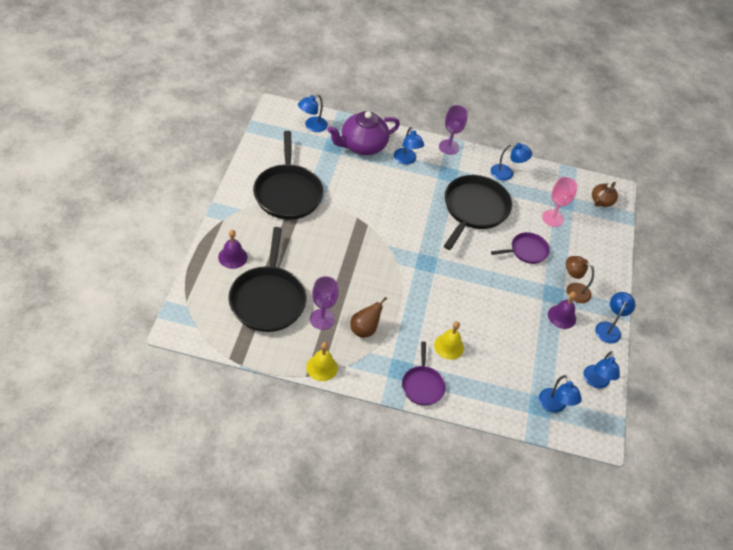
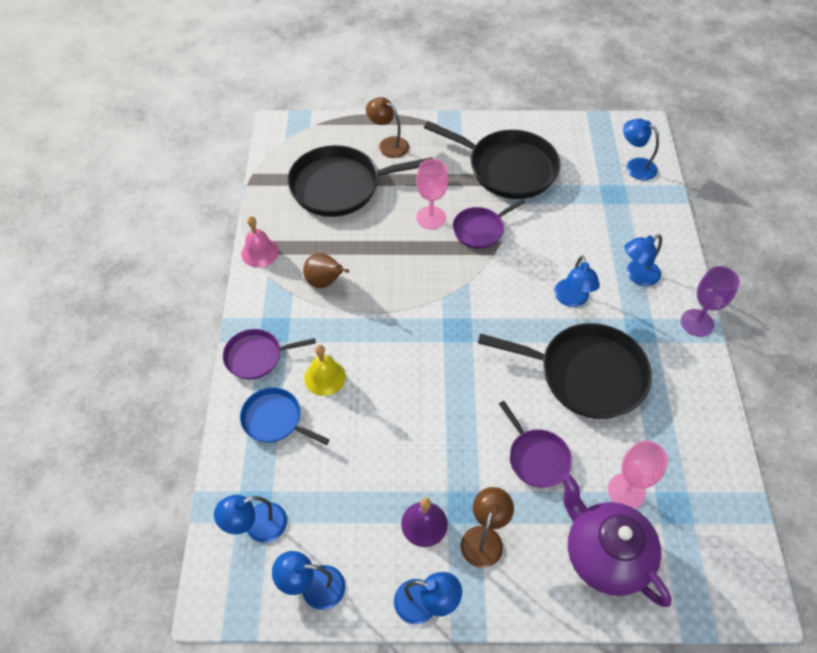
camera: 85 degrees right, 5 degrees up
(232, 257) = (388, 144): purple bell -> brown lamp
(288, 193) = (507, 168): black pan -> black pan turned 135 degrees counterclockwise
(321, 250) = (431, 217): none -> pink goblet
(322, 319) = (327, 239): purple goblet -> none
(322, 367) = (259, 252): yellow bell -> pink bell
(342, 225) = (480, 229): none -> purple pan
(362, 146) = (633, 222): purple teapot -> purple teapot (604, 554)
(477, 382) = (275, 419): none -> blue pan
(507, 173) = (688, 410): blue lamp -> blue lamp (572, 299)
(601, 201) = (711, 573): brown teapot -> none

